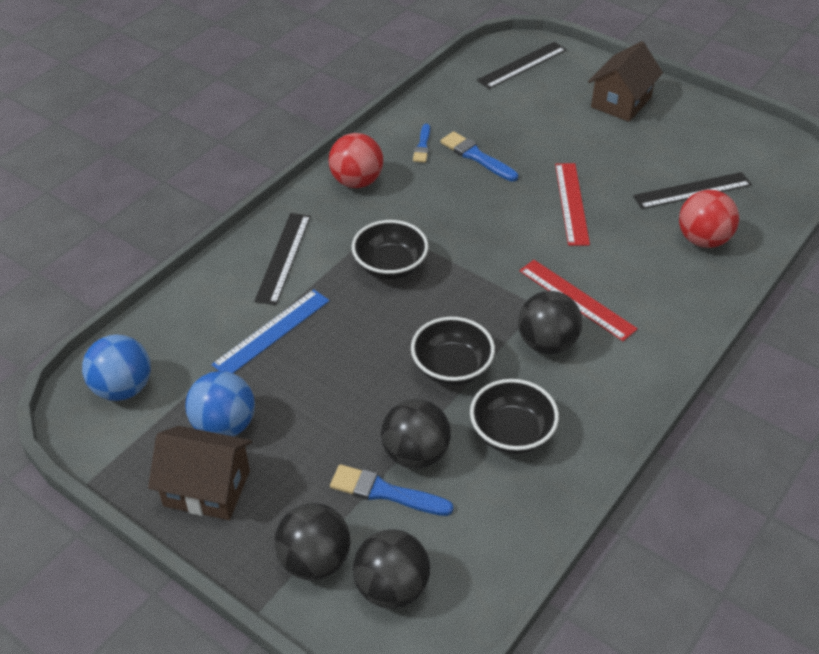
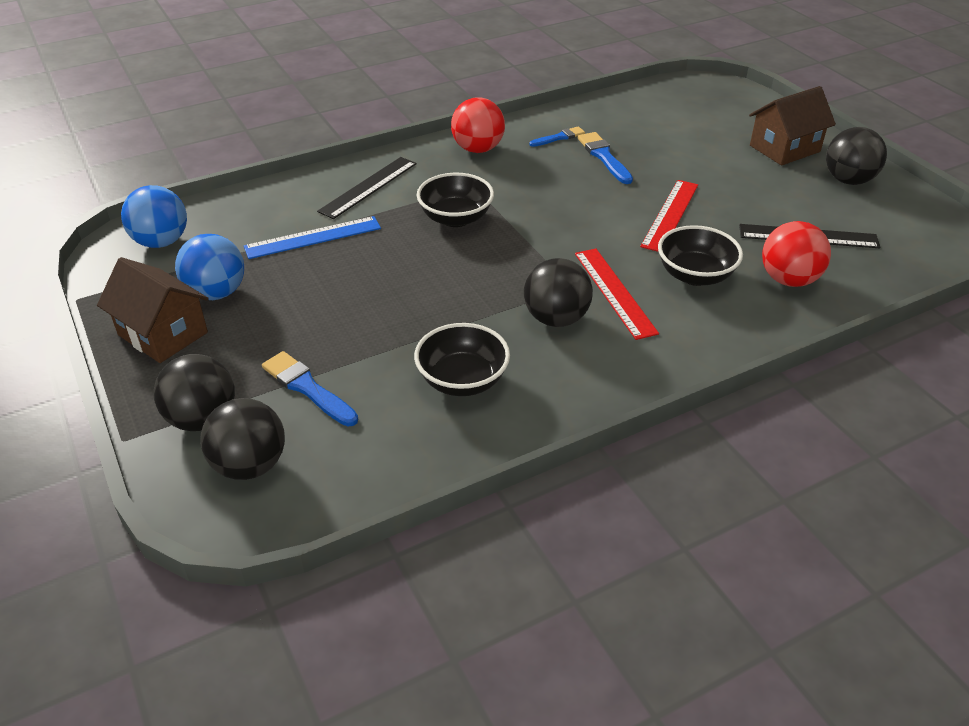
camera: 25 degrees right, 5 degrees down
(415, 453) = (359, 367): black ball -> black ball (848, 180)
(422, 146) = (559, 137): blue brush -> blue brush turned 150 degrees counterclockwise
(451, 368) = (448, 311): black bowl -> black bowl (695, 275)
(522, 65) = (704, 99): black ruler -> none

